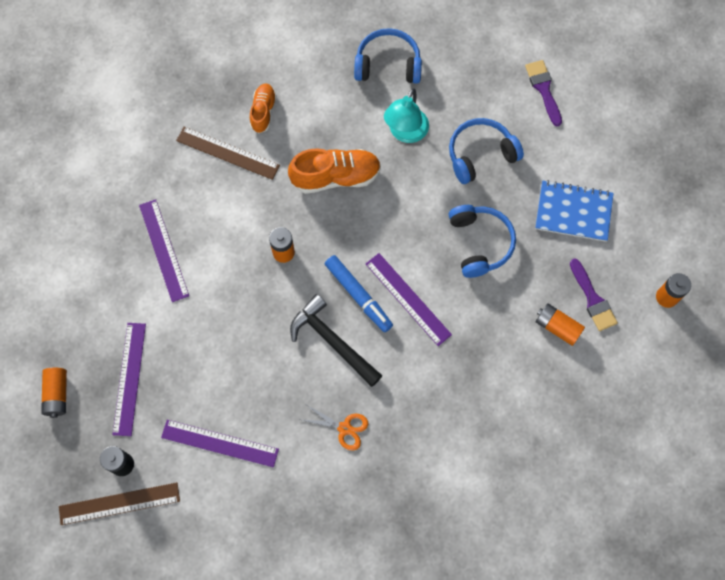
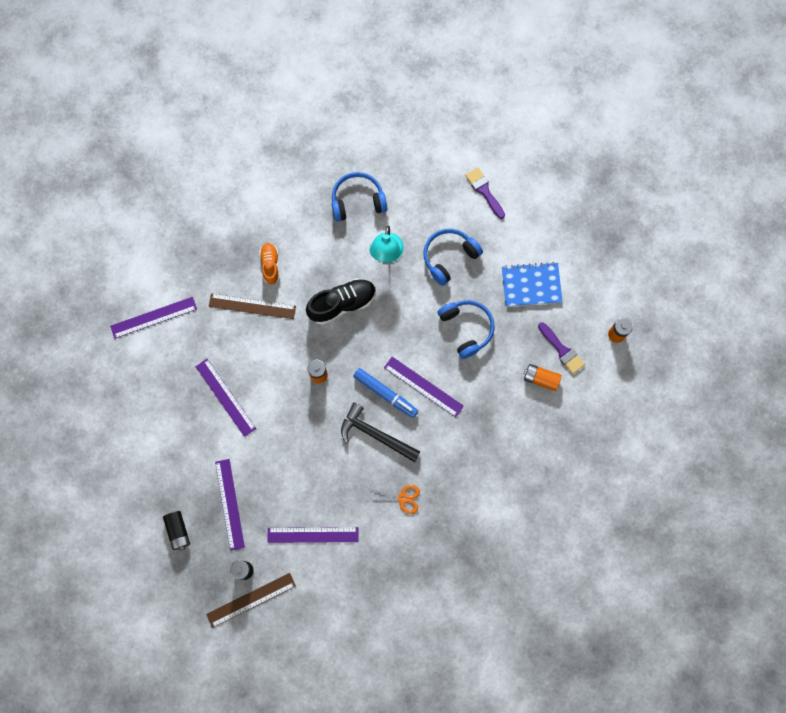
camera: 15 degrees left, 5 degrees up
(57, 394) = (178, 531): orange battery -> black battery
(108, 137) = (154, 317): none -> purple ruler
(336, 177) = (342, 304): orange shoe -> black shoe

